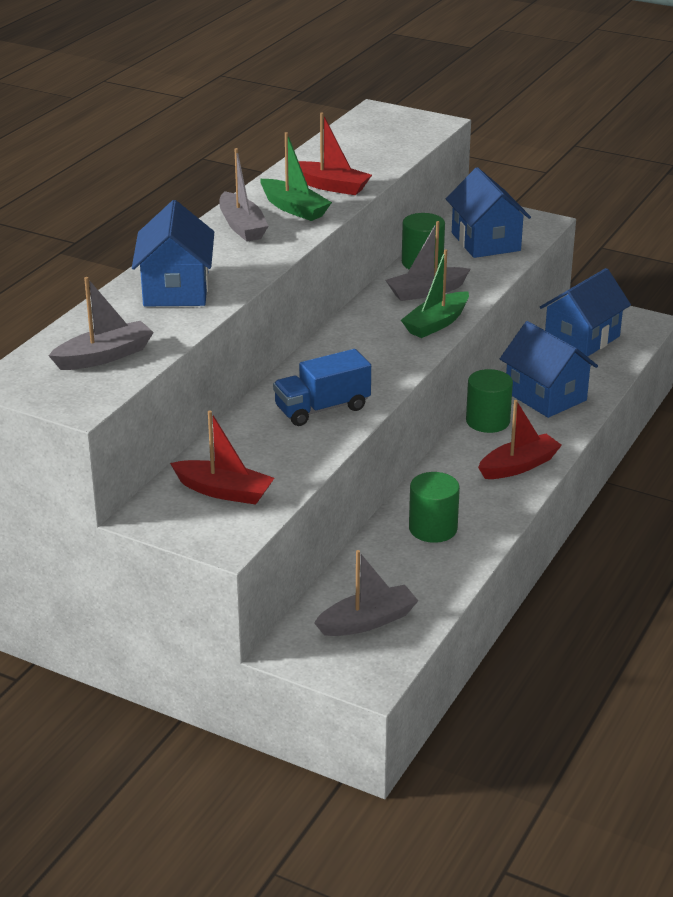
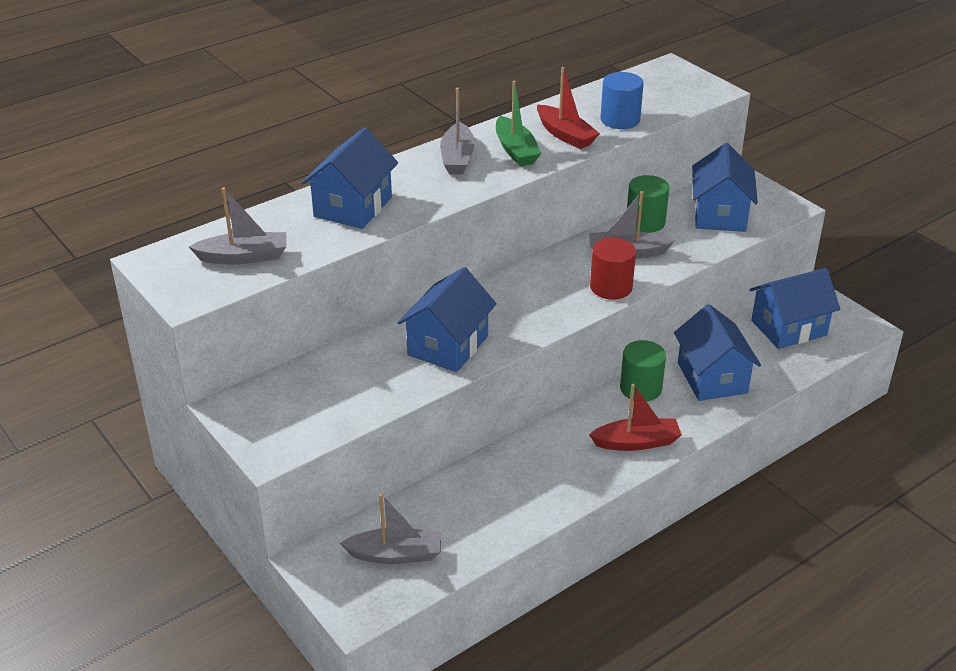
camera: 25 degrees right, 5 degrees up
(224, 491) = (307, 402): red boat -> none
(322, 408) = (448, 345): blue truck -> blue house
(371, 163) = (620, 120): none -> blue cylinder
(433, 528) = (515, 481): green cylinder -> none
(436, 323) = (611, 287): green boat -> red cylinder

